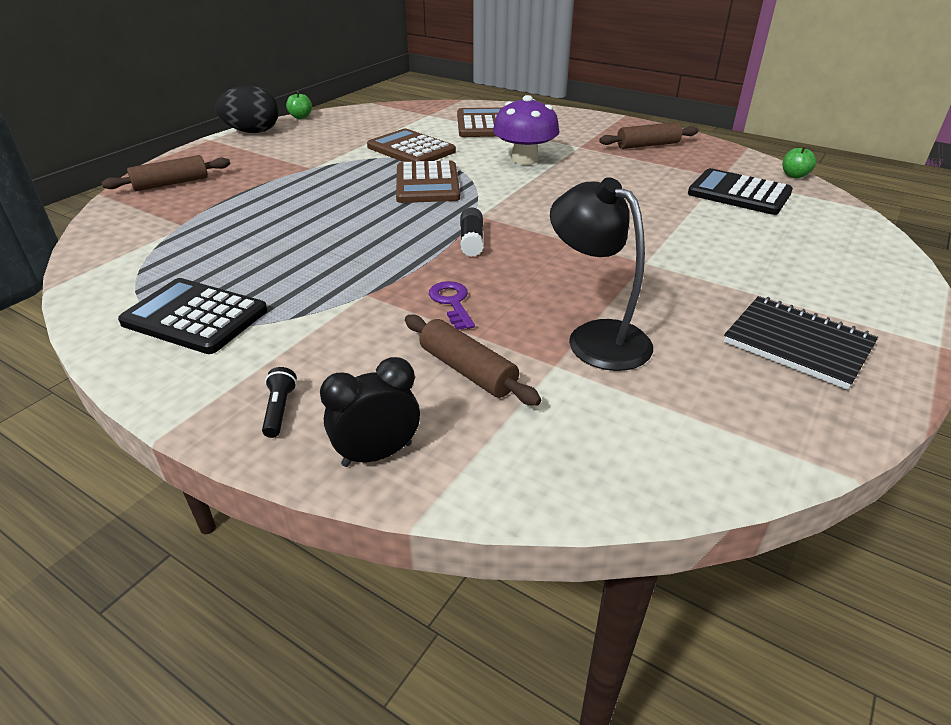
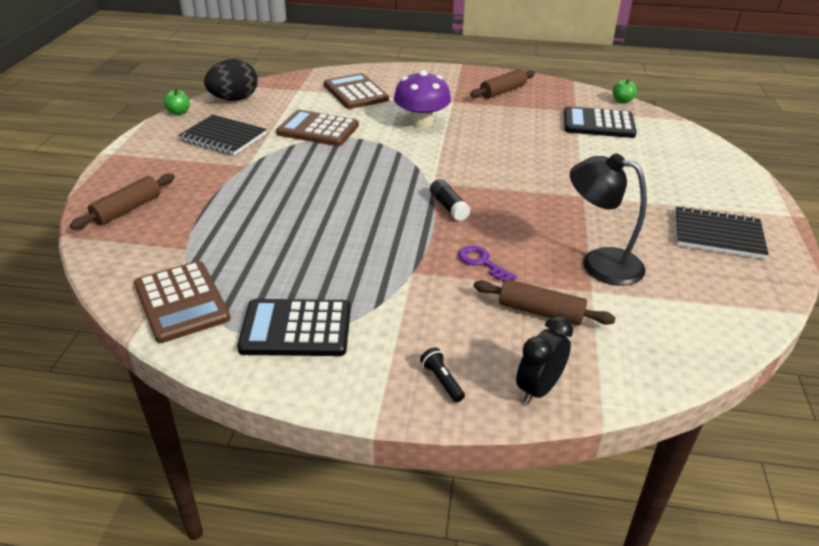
camera: 25 degrees left, 0 degrees up
(252, 132) = (147, 137): black egg -> black egg (234, 99)
(316, 142) = (223, 137): none -> black notebook
(427, 183) = (364, 161): brown calculator -> brown calculator (181, 302)

